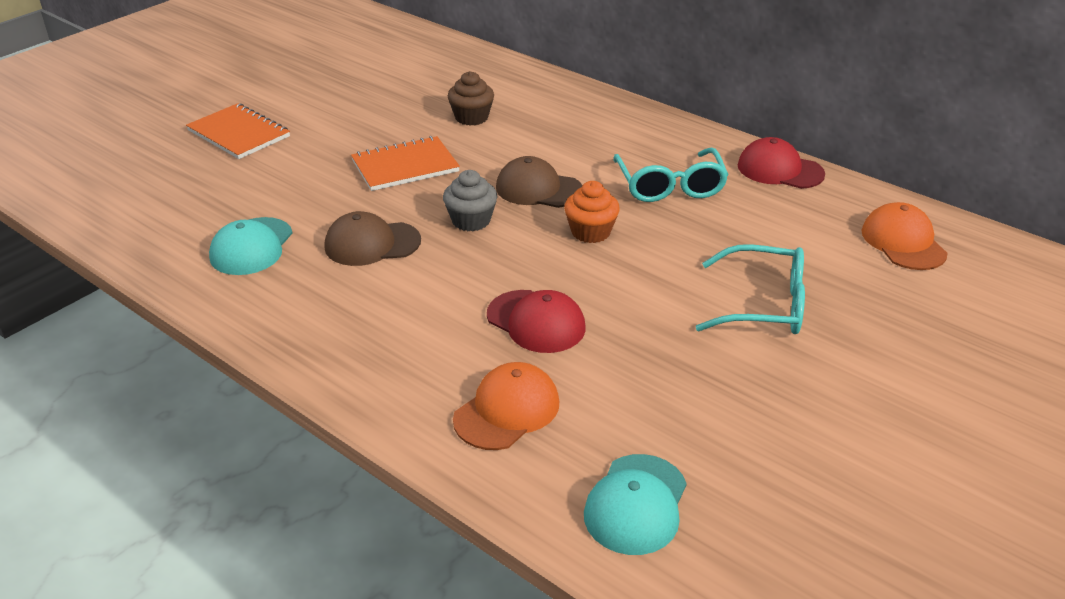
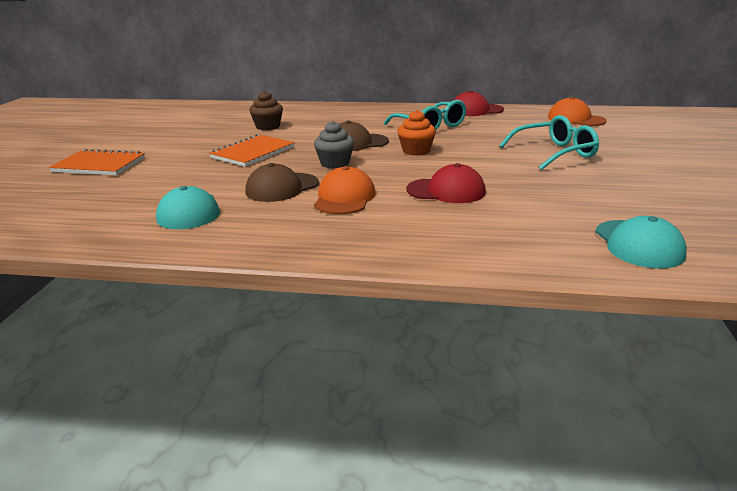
camera: 30 degrees left, 10 degrees down
(507, 411) = (495, 231): orange cap -> orange cap (344, 198)

